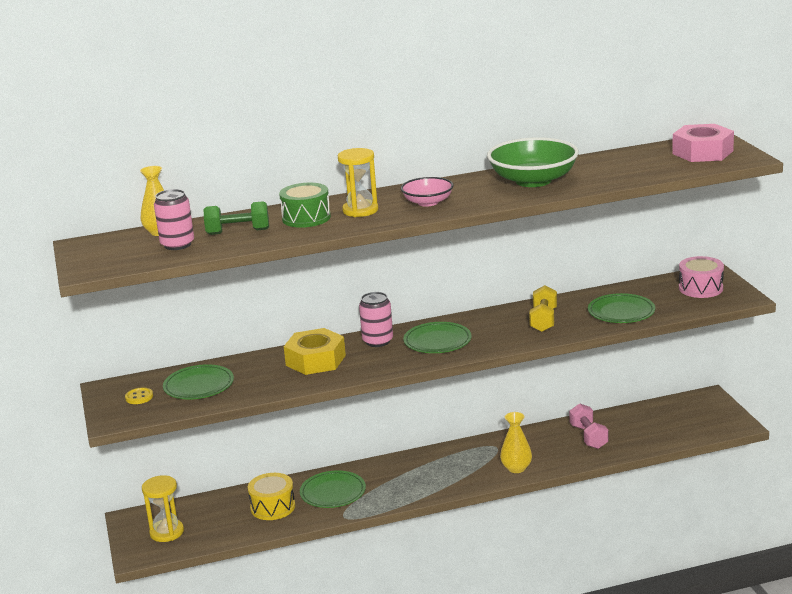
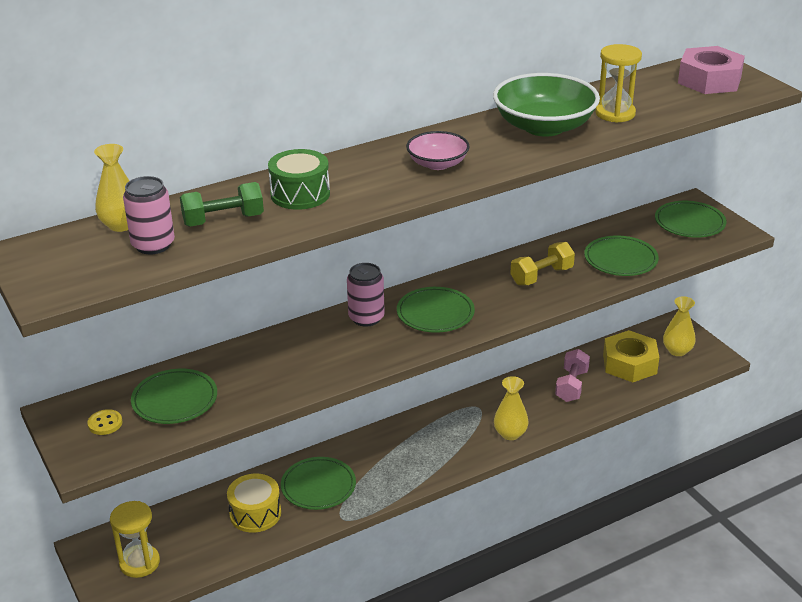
camera: 15 degrees left, 10 degrees up
(315, 360) = (303, 351): yellow nut -> yellow nut (629, 364)
(360, 210) = (361, 179): yellow hourglass -> yellow hourglass (615, 113)
(543, 320) = (541, 276): yellow dumbbell -> yellow dumbbell turned 60 degrees clockwise
(588, 437) = (571, 386): pink dumbbell -> pink dumbbell turned 45 degrees clockwise
(700, 288) = (689, 223): pink drum -> green plate
(701, 417) = (677, 351): none -> yellow vase

